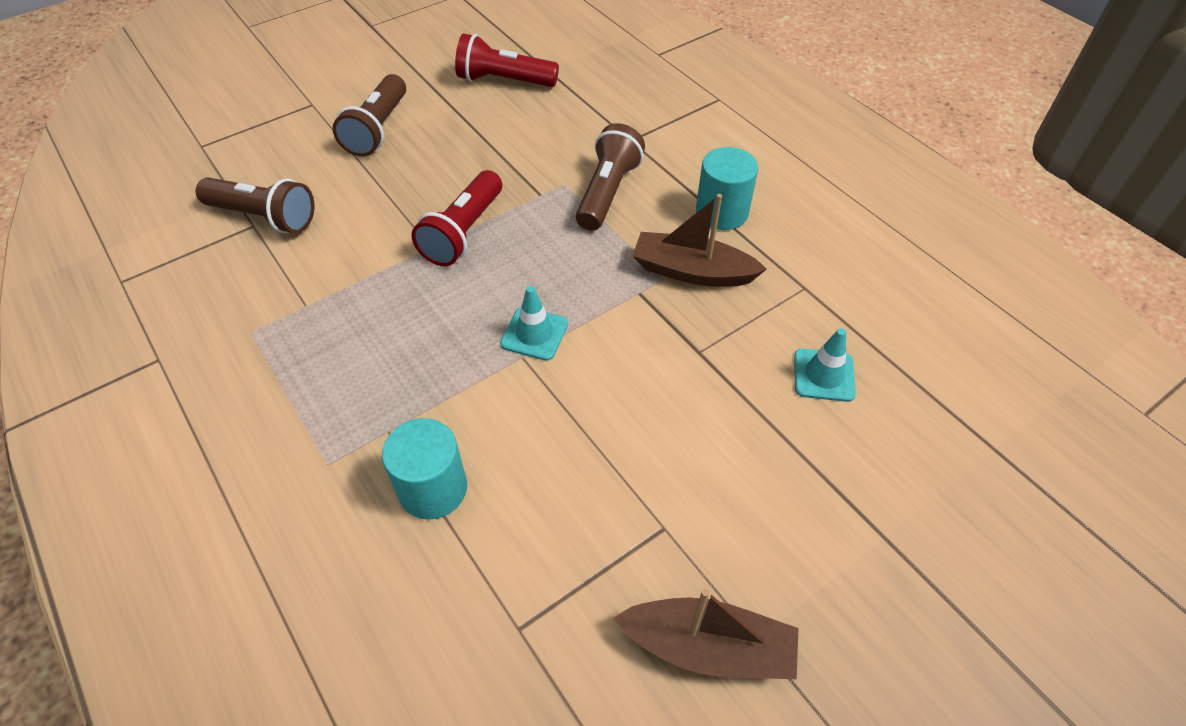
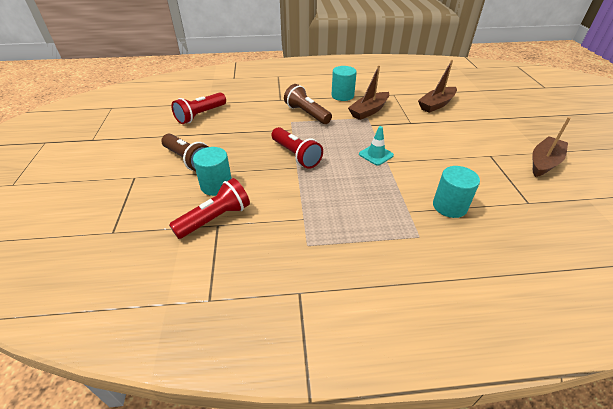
camera: 60 degrees left, 10 degrees down
(264, 217) = (215, 218): brown flashlight -> red flashlight
(335, 184) = (216, 185): none -> turquoise cylinder
(823, 375) = (436, 104): turquoise traffic cone -> brown boat

